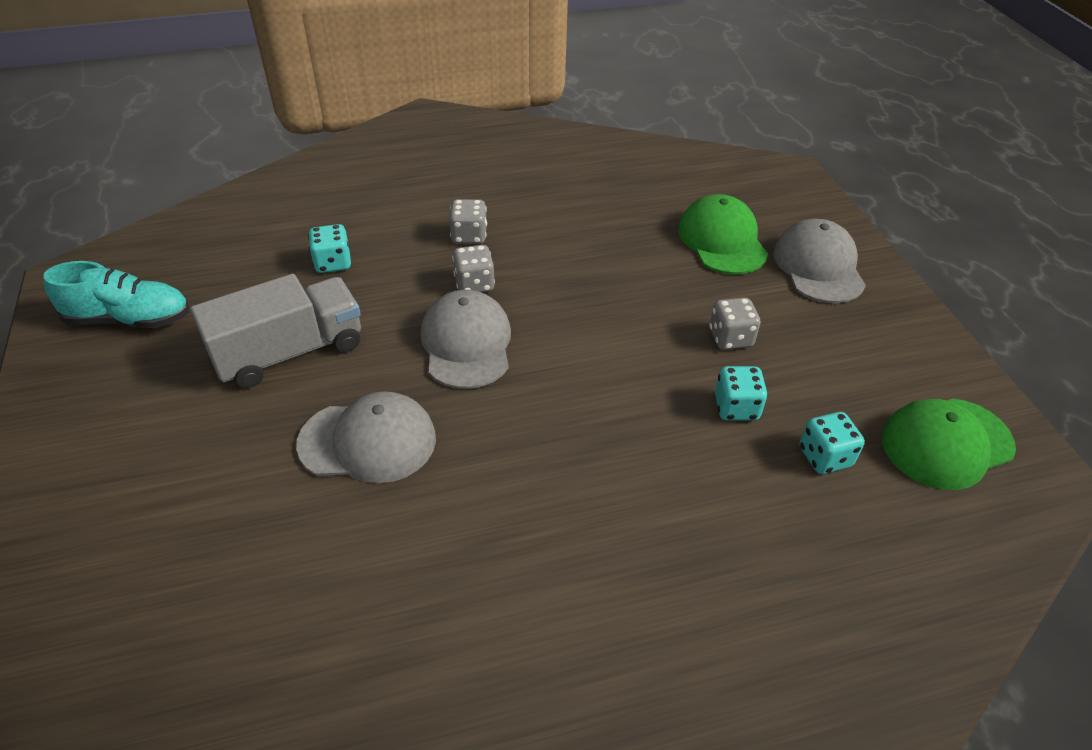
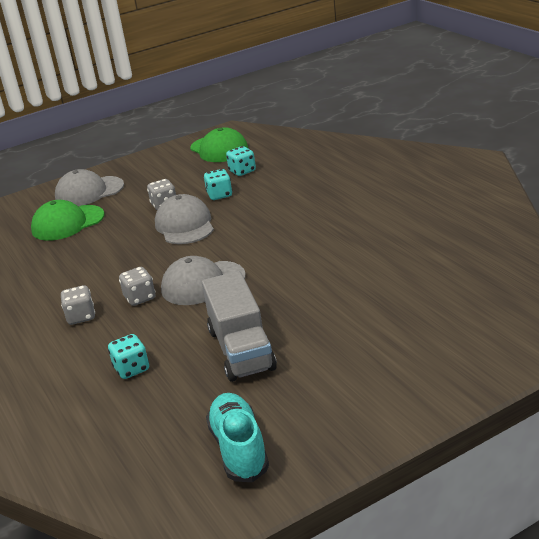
camera: 100 degrees left, 15 degrees down
(289, 352) = (241, 349): grey truck -> grey truck turned 150 degrees counterclockwise
(368, 441) = (303, 290): grey cap -> grey cap (185, 225)

